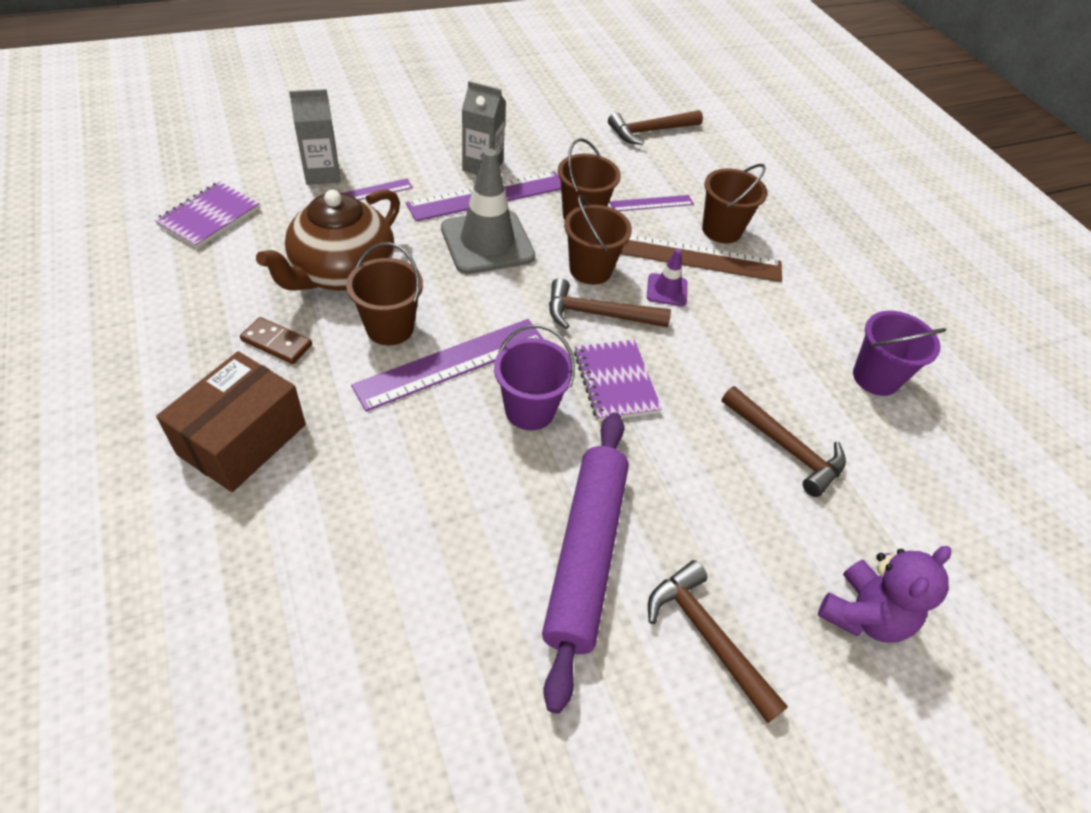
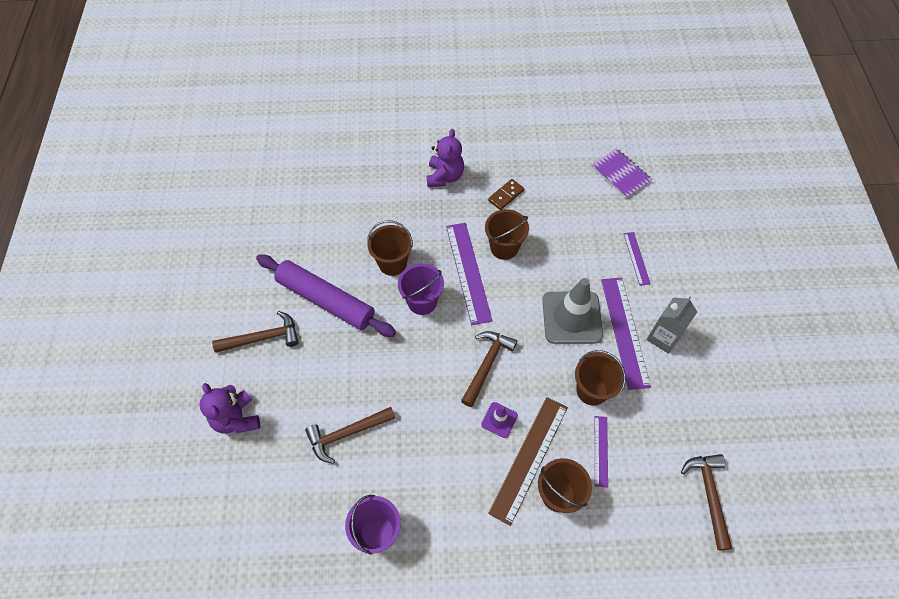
camera: 115 degrees right, 10 degrees up
(242, 439) = (445, 176): brown box -> purple teddy bear
(322, 174) = (661, 235): grey carton -> none
(342, 272) = (557, 232): brown teapot -> none
(590, 270) = (531, 375): brown bucket -> brown bucket (392, 263)
(615, 382) = (428, 354): purple notebook -> none

